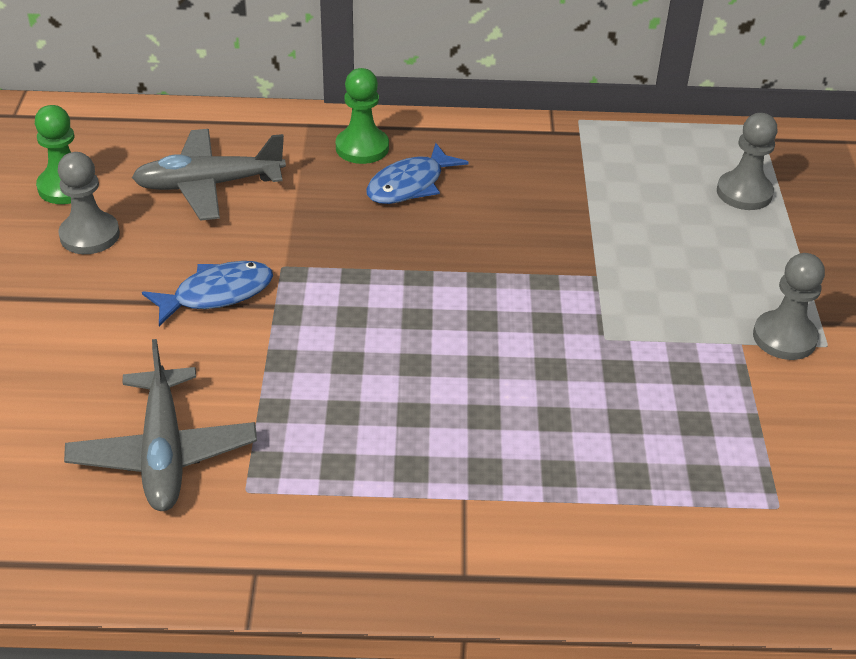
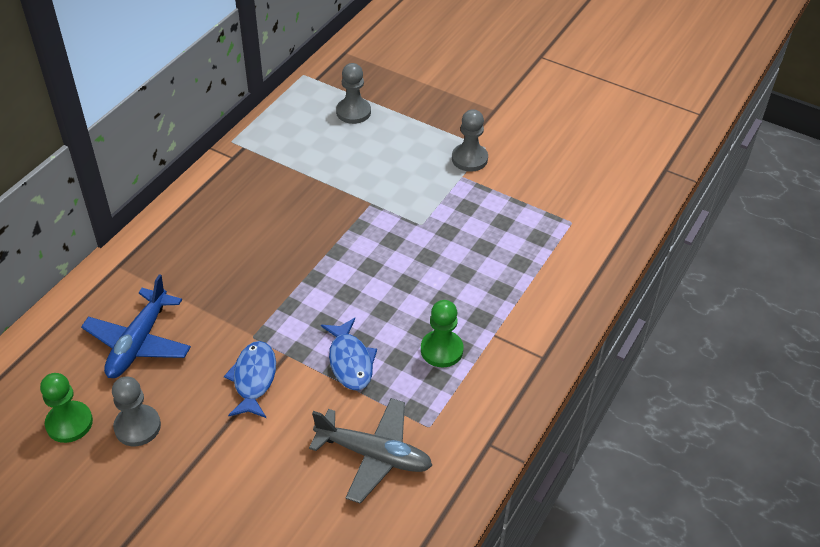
camera: 60 degrees left, 5 degrees up
(208, 185) = (138, 342): grey plane -> blue plane
(362, 148) = (168, 250): green pawn -> green pawn (441, 350)
(410, 185) = (226, 244): blue fish -> blue fish (350, 361)

